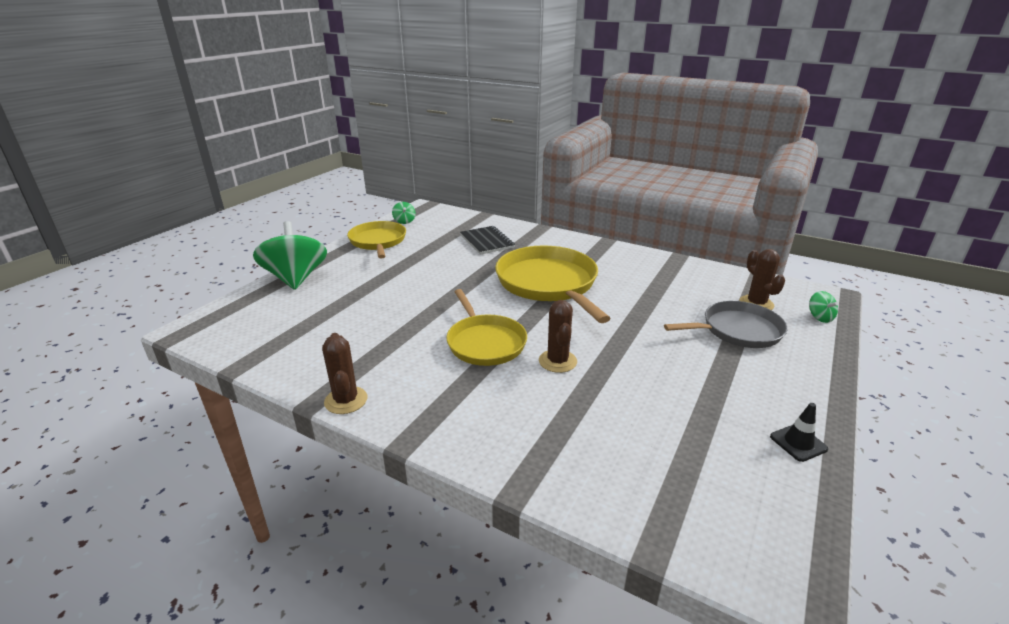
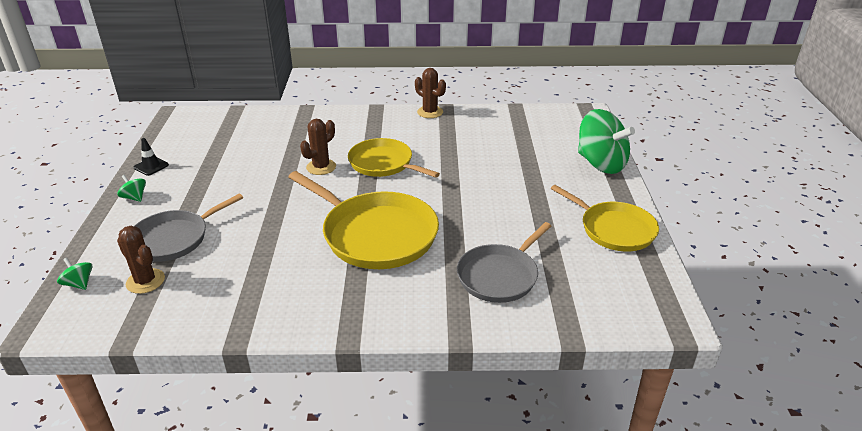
camera: 150 degrees right, 5 degrees up
(404, 221) = (646, 276): green spinning top -> green spinning top (134, 197)
(487, 241) = (500, 275): black notebook -> grey pan
(557, 361) = (321, 167): brown cactus -> brown cactus turned 75 degrees clockwise

